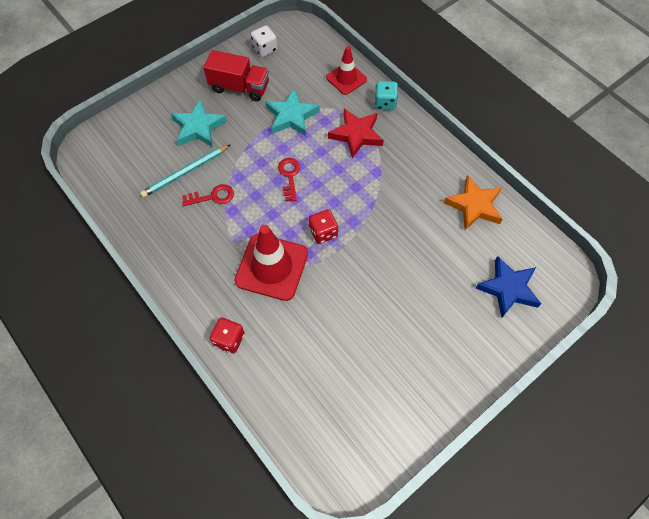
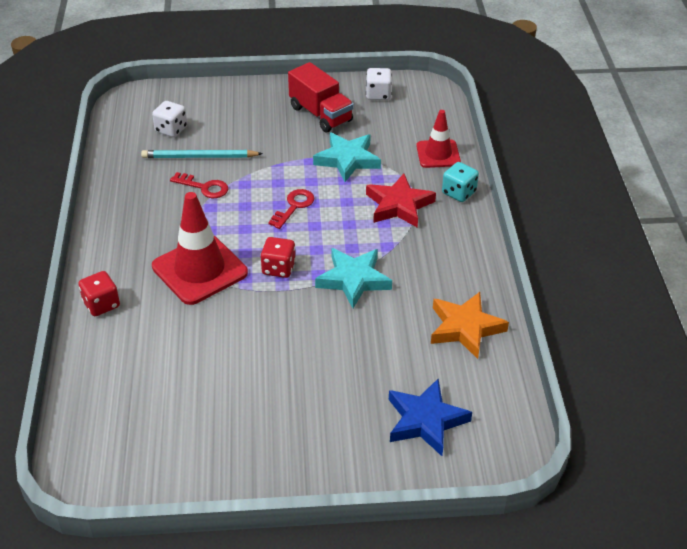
camera: 35 degrees right, 20 degrees down
(142, 160) = (171, 129): none -> white dice
(198, 127) = (248, 128): turquoise star -> turquoise star (353, 280)

